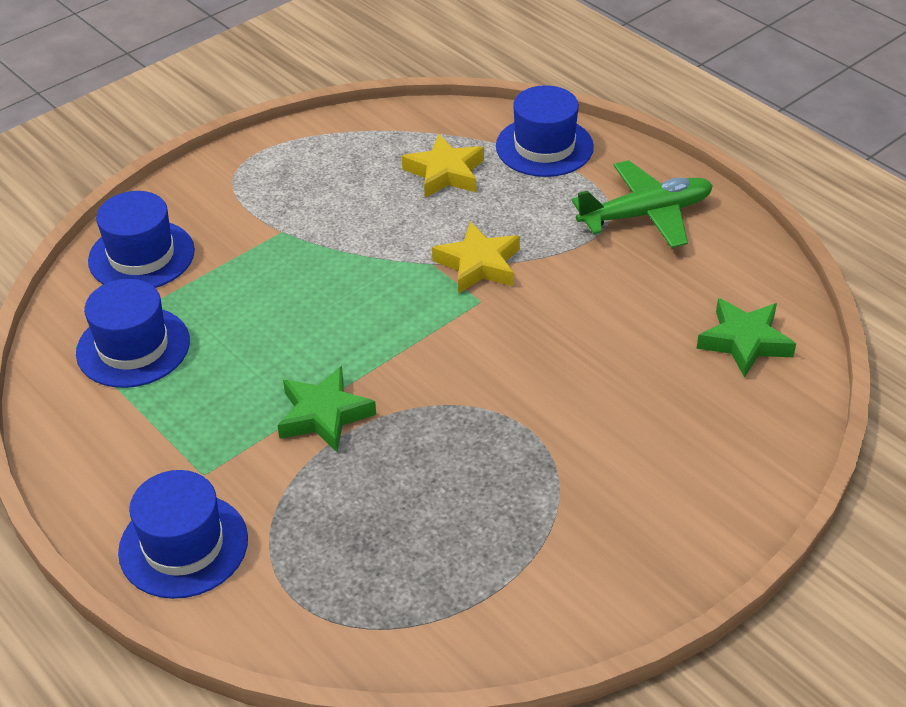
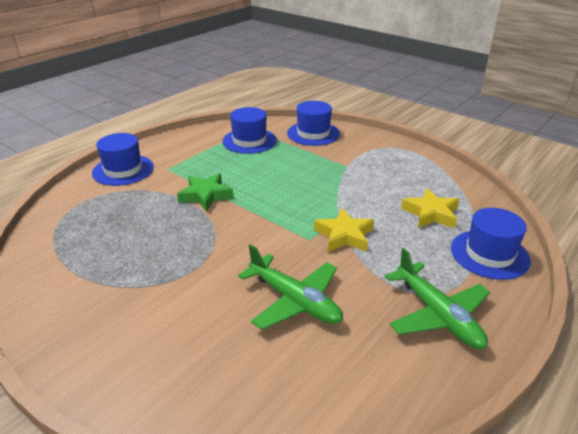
camera: 80 degrees right, 10 degrees down
(609, 329) = (295, 301): none -> green plane
(744, 342) = (296, 386): green star -> none

